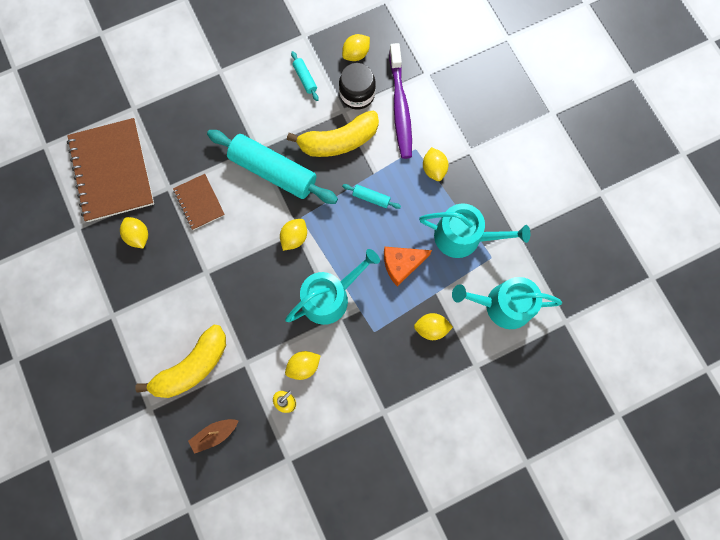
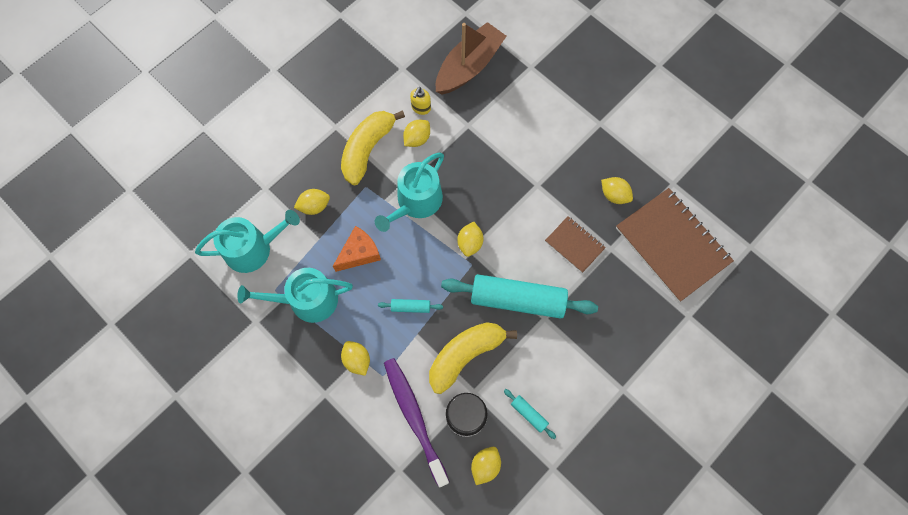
camera: 160 degrees right, 5 degrees down
(192, 366) = (511, 108): yellow banana -> yellow banana (367, 150)
(214, 434) = (469, 66): brown boat -> brown boat, size x2.07

